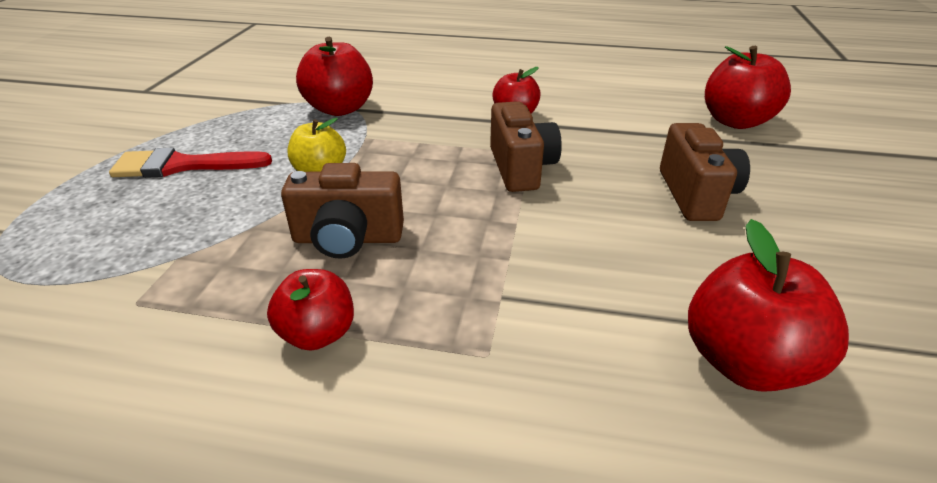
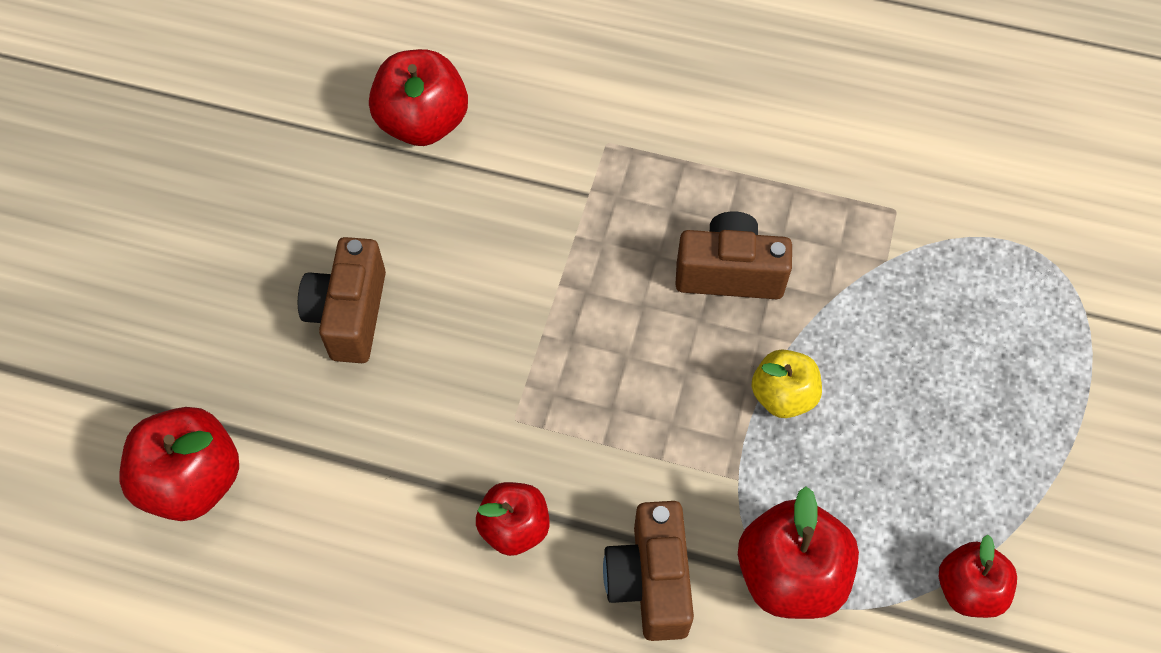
camera: 175 degrees left, 25 degrees up
(182, 165) = (961, 423): red brush -> none
(318, 334) = (735, 168): red apple -> red apple (968, 589)
(521, 168) = (534, 383): brown camera -> brown camera (650, 581)

